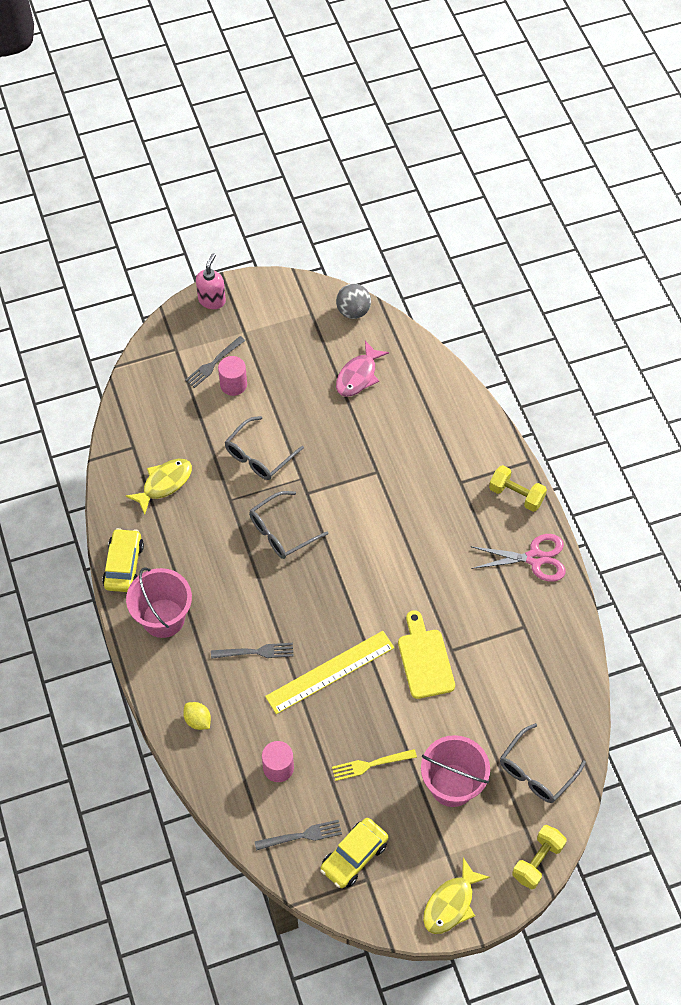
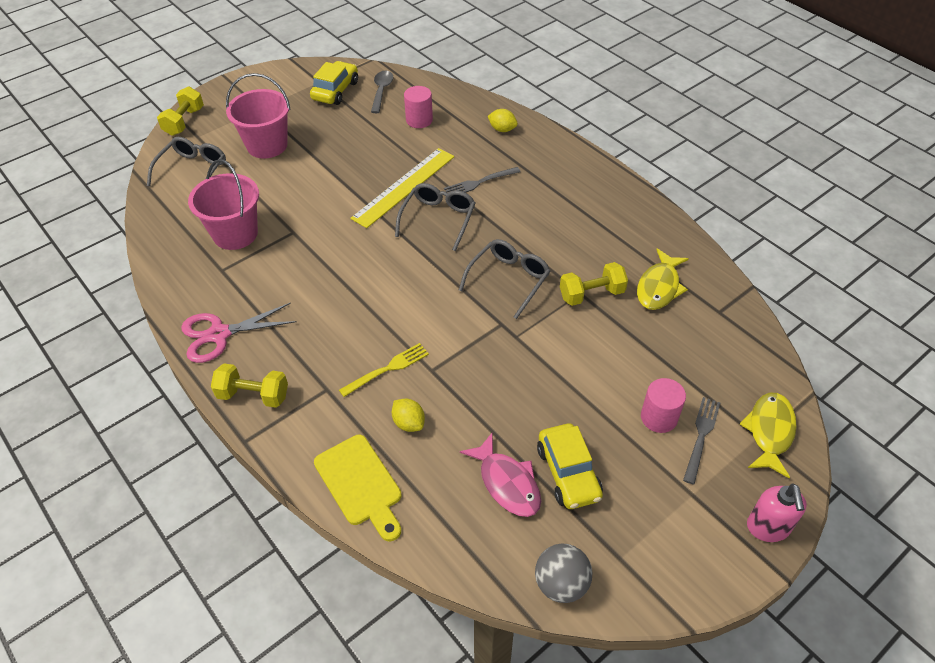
camera: 160 degrees right, 10 degrees down
(124, 565) = (644, 210): yellow car -> yellow car (568, 473)
(163, 618) = (578, 183): pink bucket -> pink bucket (235, 234)
(222, 495) = (591, 294): none -> yellow dumbbell
(259, 456) = (576, 345): grey glasses -> grey glasses (438, 219)
(301, 835) = (381, 91): grey fork -> grey spoon
(358, 376) = (507, 483): pink fish -> pink fish turned 135 degrees clockwise
(371, 764) = (342, 140): yellow fork -> yellow fork (387, 369)
(408, 437) = (409, 423): none -> yellow lemon
(425, 659) = (317, 218): yellow cutting board -> yellow cutting board (360, 484)
(451, 903) = (251, 86): yellow fish -> yellow fish (769, 432)

